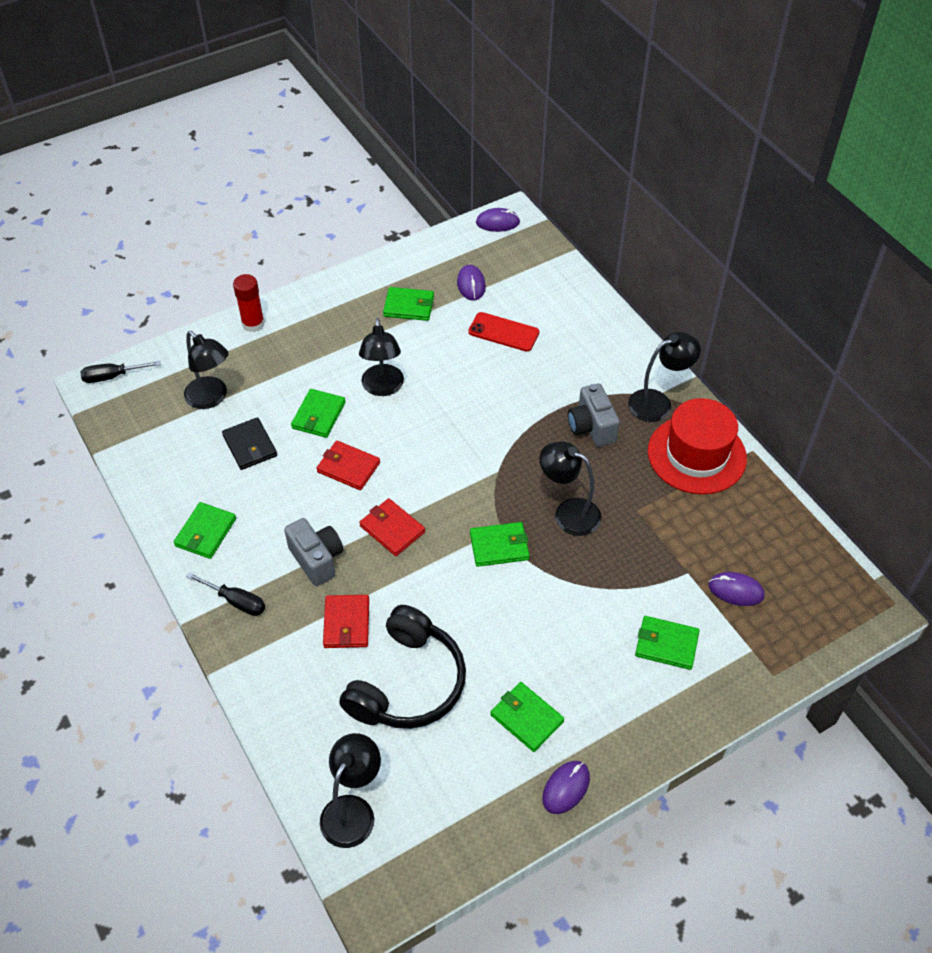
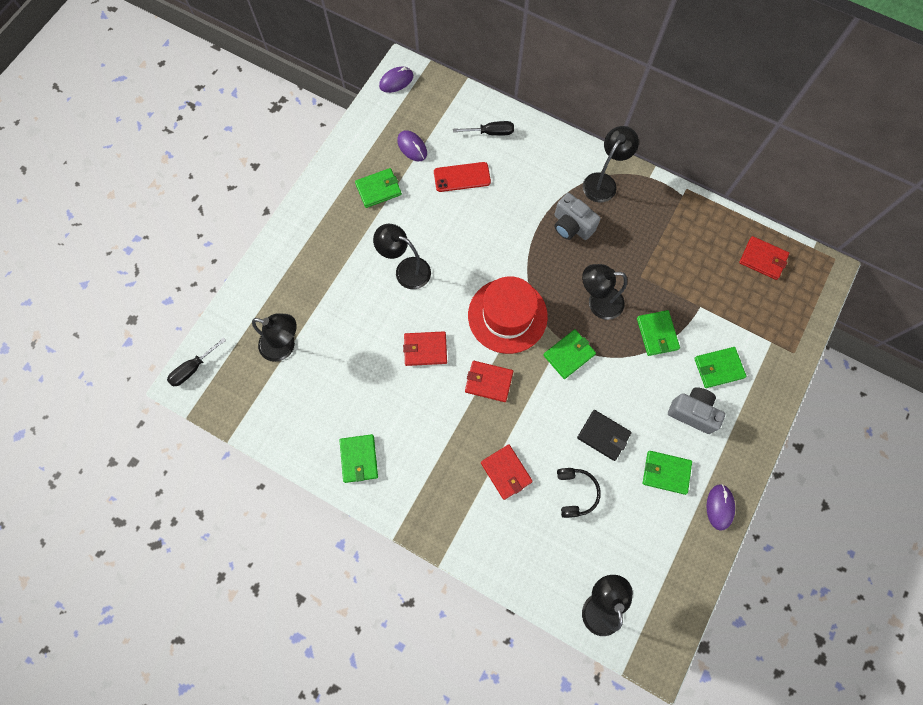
camera: 30 degrees left, 20 degrees up
(235, 601) = (418, 500): black screwdriver -> black screwdriver (490, 132)
(250, 446) = (341, 370): black wallet -> black wallet (603, 435)
(253, 324) = (270, 265): red glue stick -> none
(317, 559) = (453, 435): grey camera -> grey camera (692, 412)
(318, 415) = (374, 318): green wallet -> green wallet (657, 334)
(383, 388) = (406, 270): black lamp -> black lamp turned 150 degrees clockwise
(407, 683) = (575, 492): black headphones -> black headphones, size x0.52
(696, 454) = (653, 211): red hat -> red hat (507, 315)
(735, 590) = (737, 303): purple mouse -> none
(800, 561) = (763, 259): none -> red wallet

